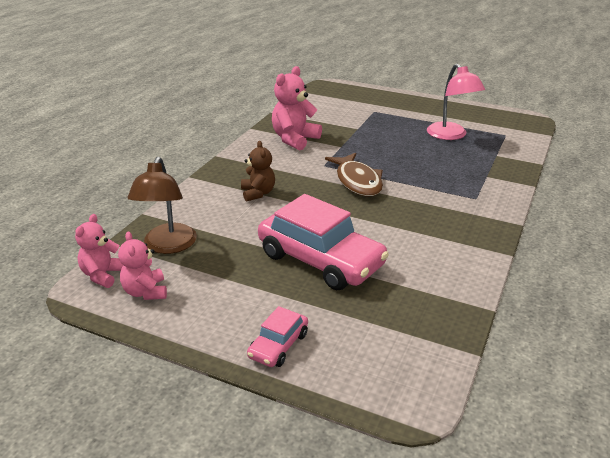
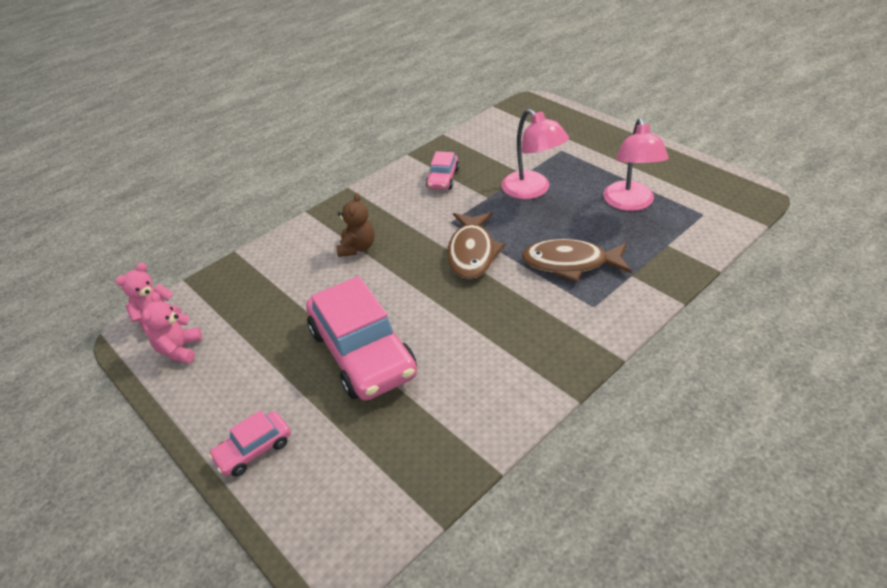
camera: 25 degrees right, 10 degrees up
(168, 246) = (231, 298): brown lamp -> none
(294, 139) = (443, 178): pink teddy bear -> pink car
(372, 137) = (532, 190): none -> pink lamp
(438, 176) = (570, 263): none -> brown fish

